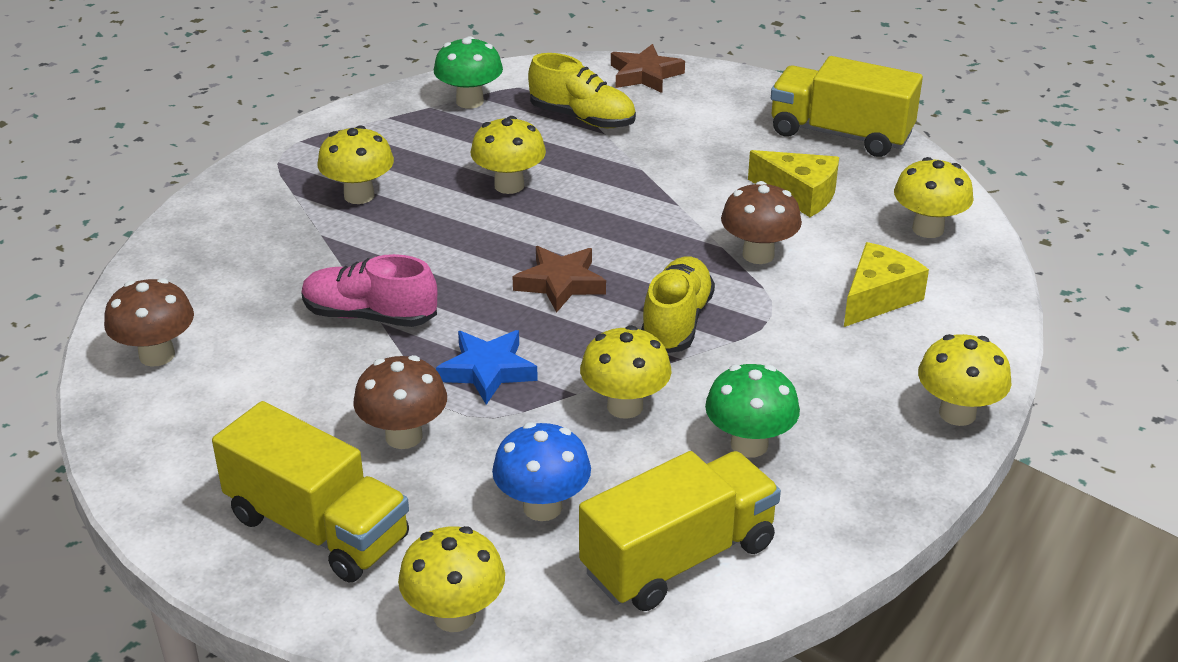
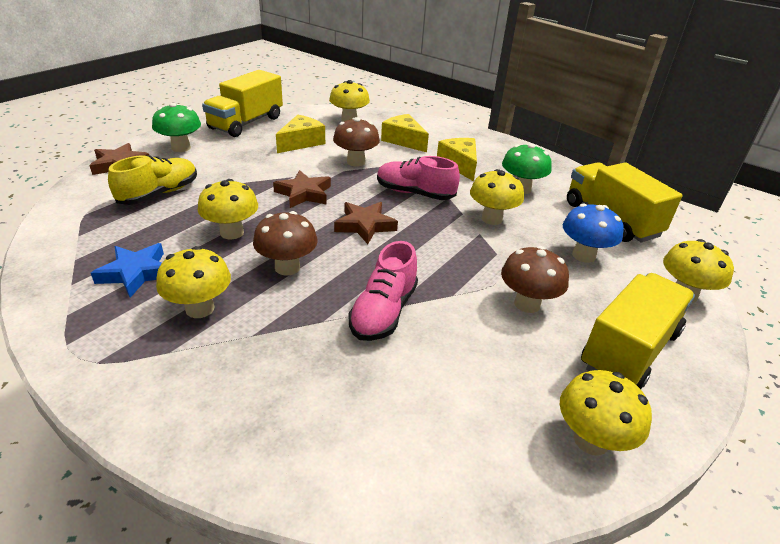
camera: 85 degrees left, 0 degrees up
(157, 355) = (420, 458): brown mushroom -> brown mushroom (287, 267)
(469, 101) = (86, 238): green mushroom -> green mushroom (181, 148)
(487, 371) = (456, 263): blue star -> blue star (136, 273)
(630, 221) = (304, 193): none -> brown star
(676, 322) = (414, 193): yellow shoe -> pink shoe
(811, 368) = (459, 165): none -> yellow cheese
(957, 413) = (494, 140): yellow mushroom -> yellow mushroom (591, 440)

